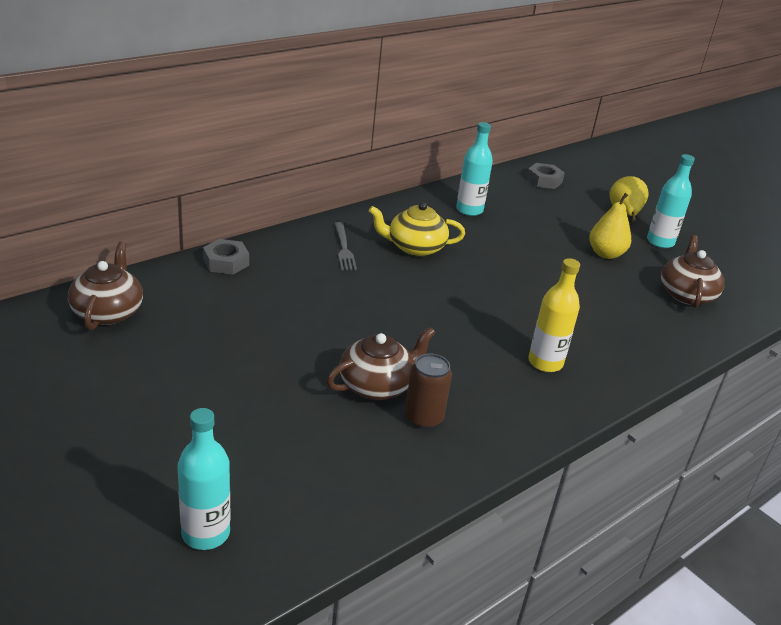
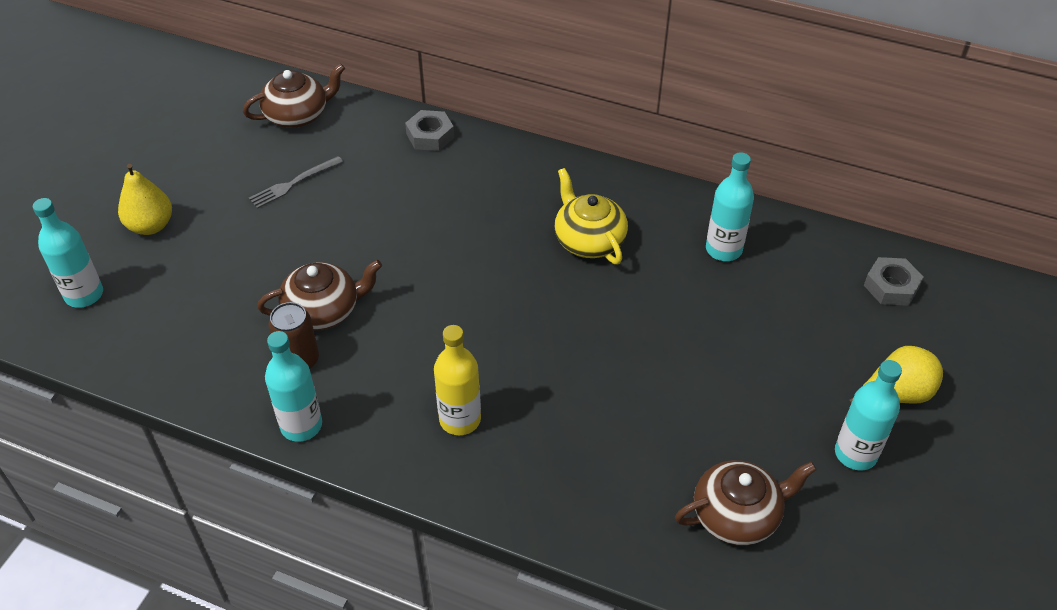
camera: 65 degrees right, 15 degrees up
(343, 248) = (532, 193): grey fork -> grey fork (293, 183)
(377, 385) = (323, 311): brown teapot -> brown teapot turned 45 degrees counterclockwise
(499, 442) = (301, 425): none -> turquoise bottle
(605, 254) = (756, 405): yellow pear -> yellow pear (151, 226)

